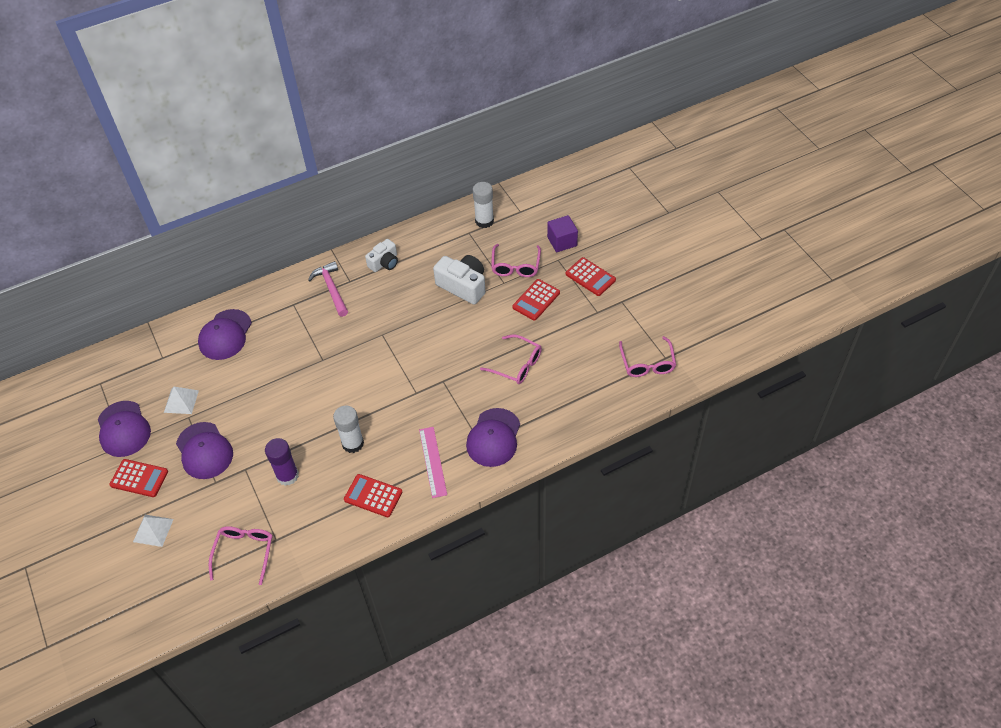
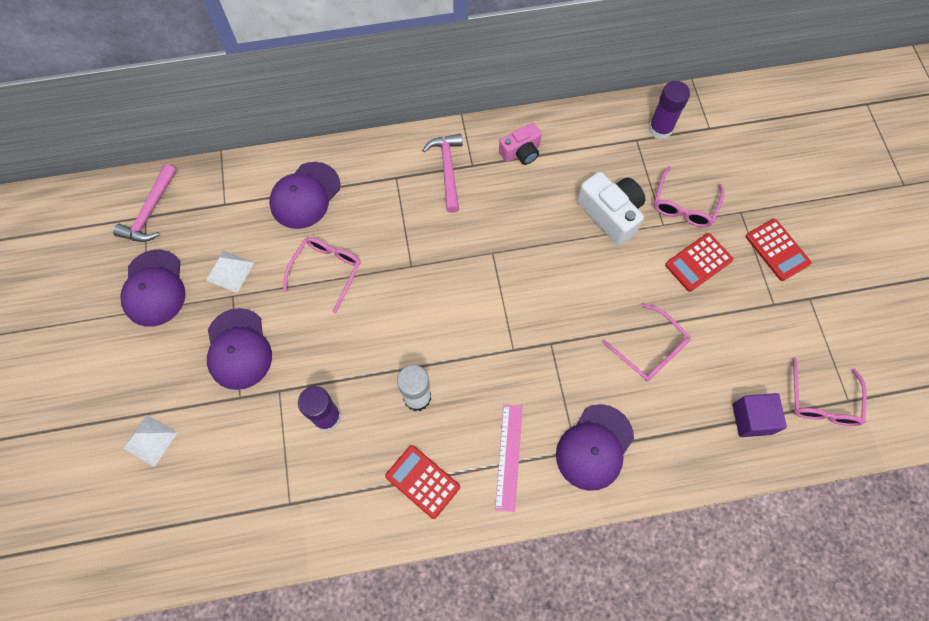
camera: 15 degrees right, 15 degrees up
(103, 378) = (150, 212): none -> pink hammer
(139, 478) = (153, 362): red calculator -> none
(244, 553) = (247, 509): pink glasses -> pink glasses (326, 271)
(384, 263) = (521, 152): white camera -> pink camera
(484, 221) = (660, 129): white glue stick -> purple glue stick
(562, 241) = (752, 187): purple cube -> purple cube (752, 419)

